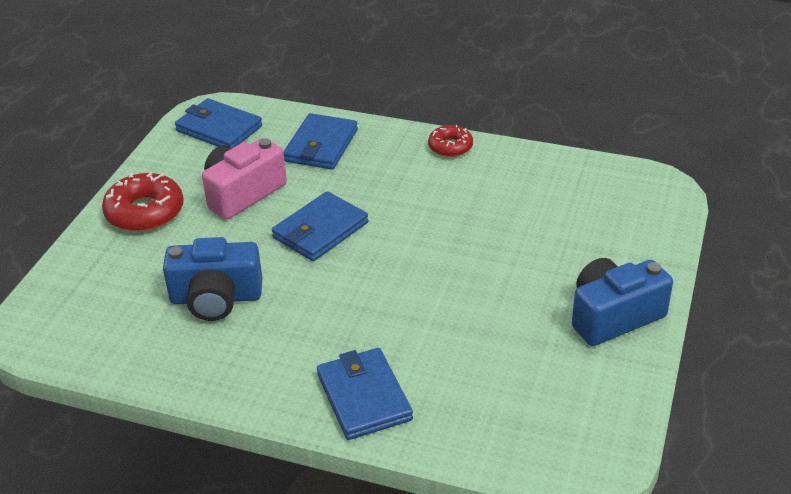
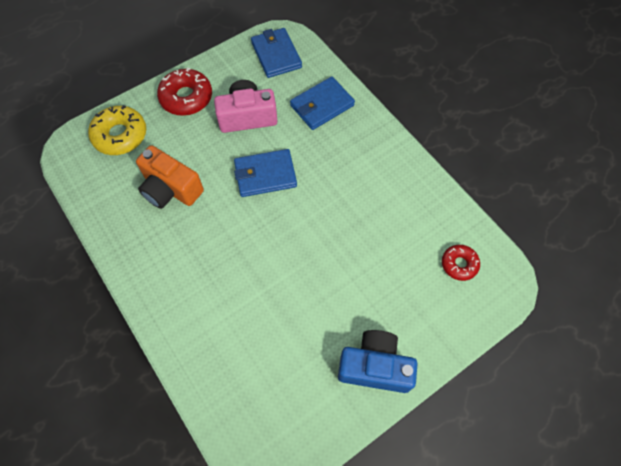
camera: 35 degrees right, 25 degrees up
(92, 285) = (120, 135): none -> yellow donut
(216, 298) = (170, 189): blue camera -> orange camera
(364, 397) = (185, 318): blue wallet -> none
(450, 147) = (398, 156): red donut -> red donut (459, 264)

